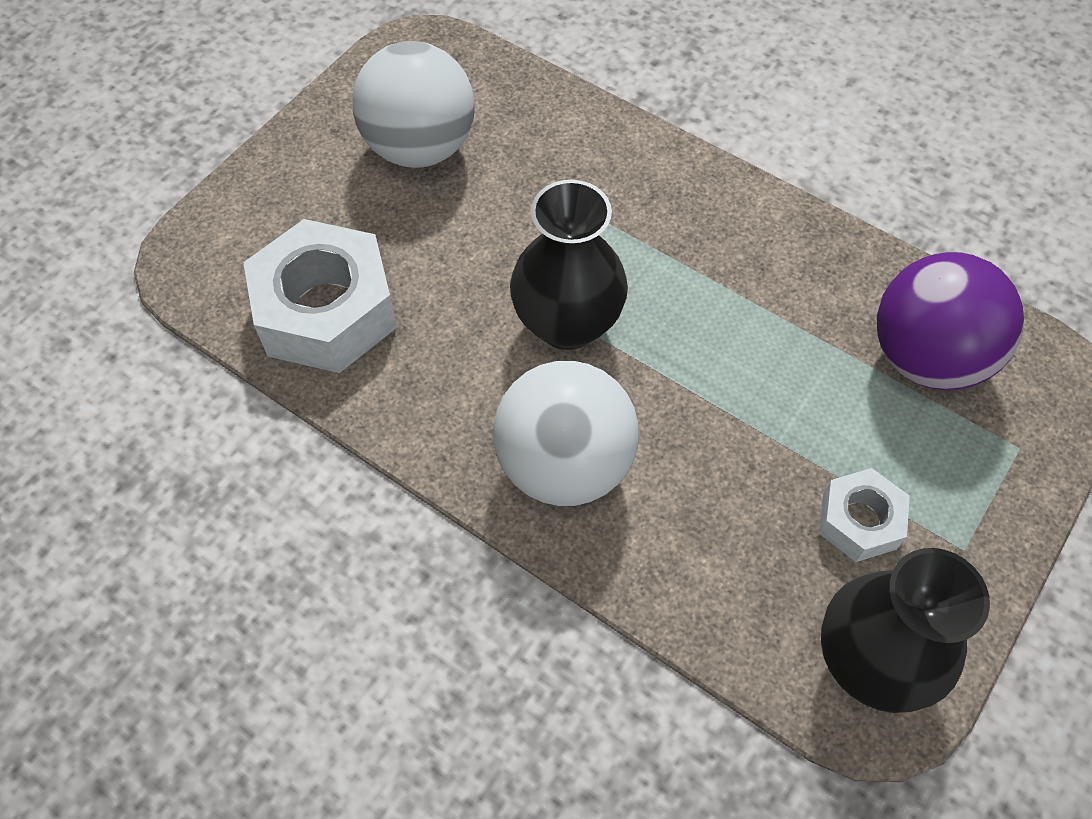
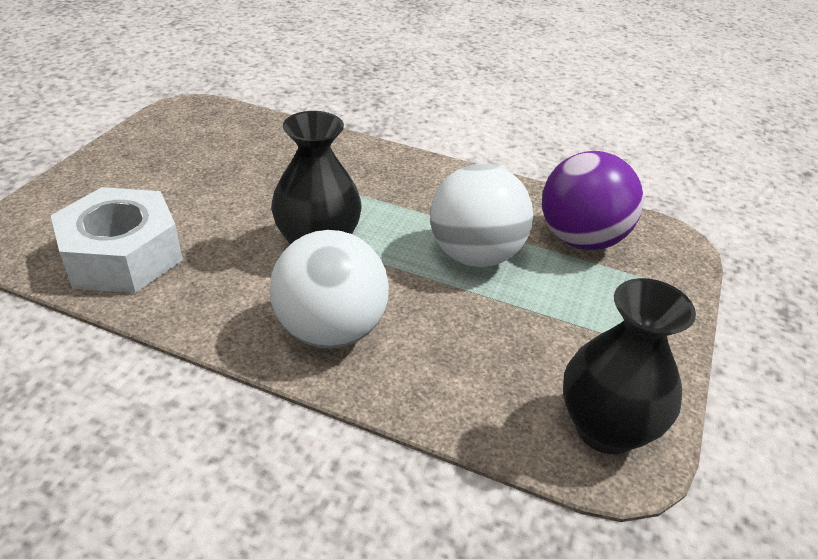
camera: 15 degrees left, 20 degrees down
(420, 147) = (192, 159): white ball -> white ball (475, 255)
(859, 521) = (566, 338): white nut -> none

